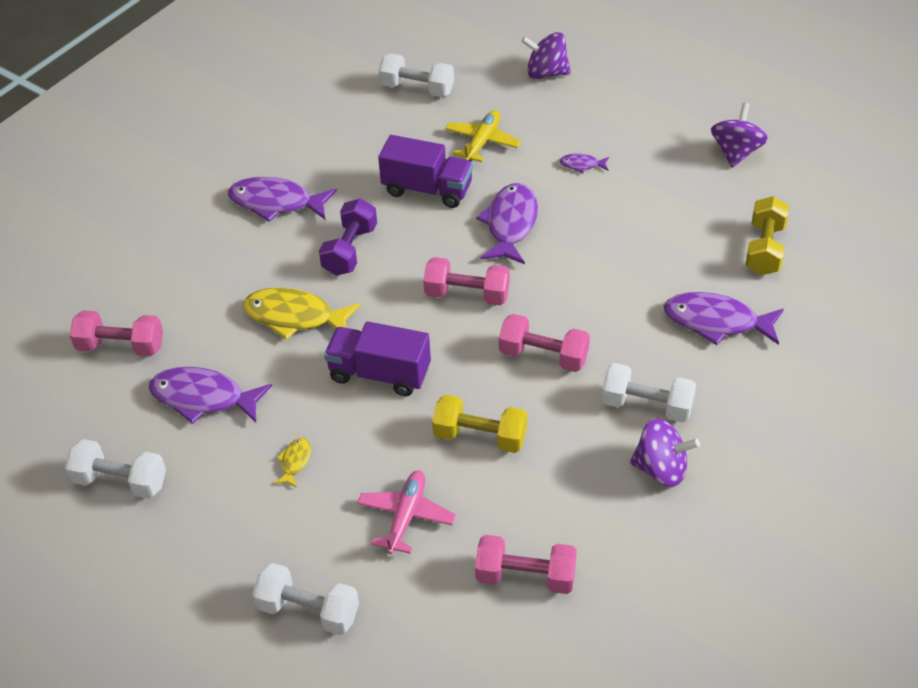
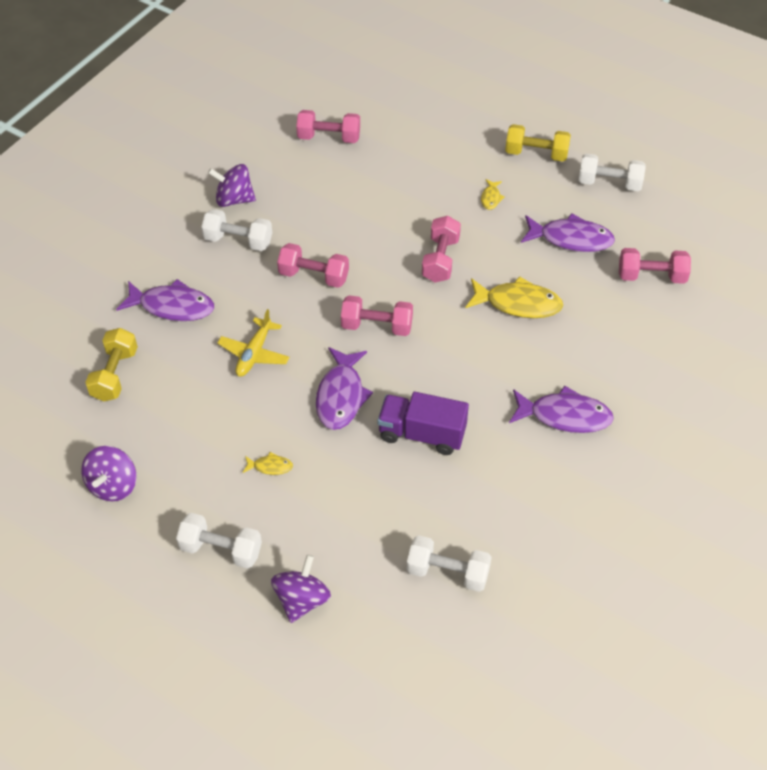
camera: 175 degrees right, 5 degrees up
(308, 611) = (462, 117): white dumbbell -> white dumbbell (221, 549)
(350, 250) = (484, 366): purple dumbbell -> none
(379, 374) = (440, 259): purple truck -> pink dumbbell
(406, 516) = (408, 167): pink plane -> none
(480, 436) = (361, 217): yellow dumbbell -> yellow dumbbell (536, 154)
(482, 142) = (371, 494): yellow plane -> yellow plane (254, 353)
(546, 73) = (302, 600): purple spinning top -> purple spinning top turned 75 degrees counterclockwise
(582, 165) = (270, 466): purple fish -> yellow fish

